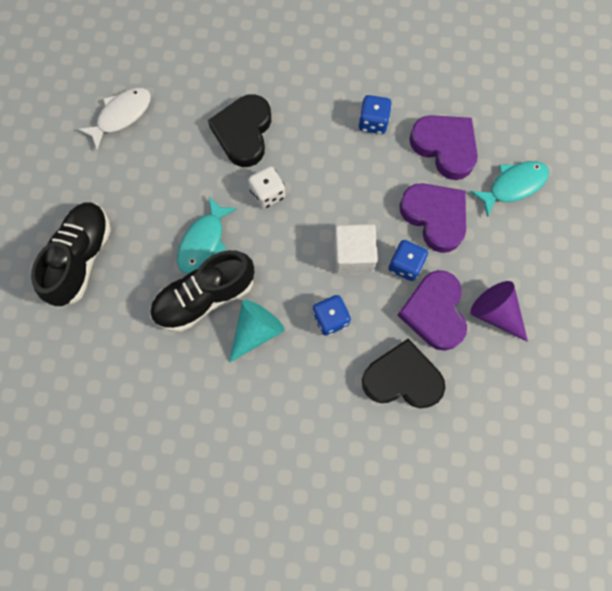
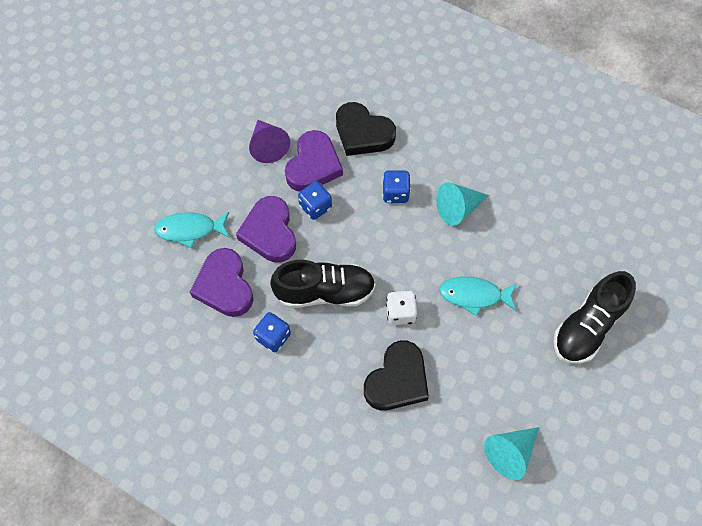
camera: 155 degrees left, 10 degrees down
(121, 115) = (510, 453): white fish -> turquoise cone
(203, 241) = (474, 295): turquoise fish -> turquoise fish turned 135 degrees counterclockwise
(205, 297) = (490, 250): black shoe -> black shoe (325, 292)
(353, 255) = (353, 231): white cube -> none

